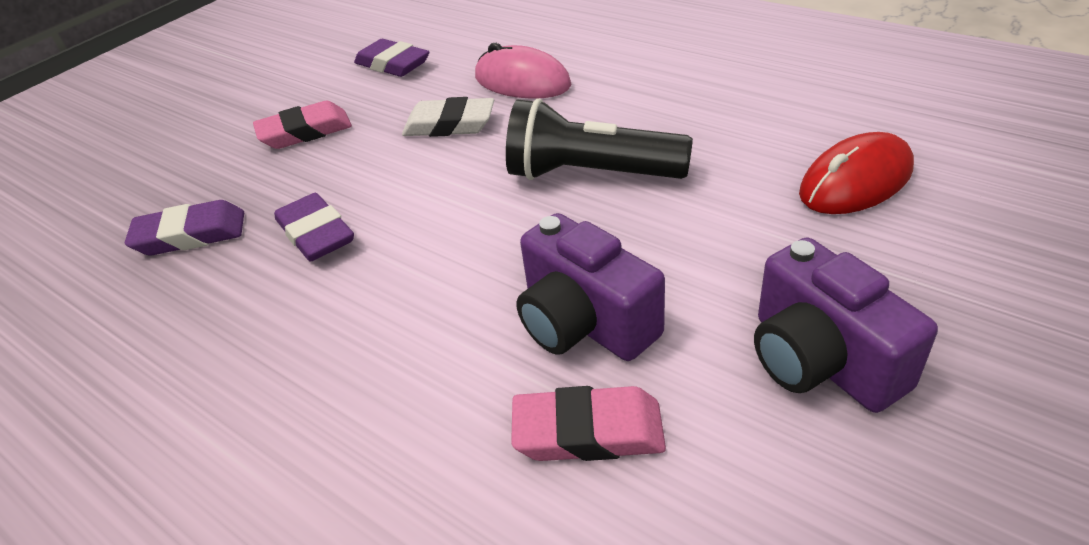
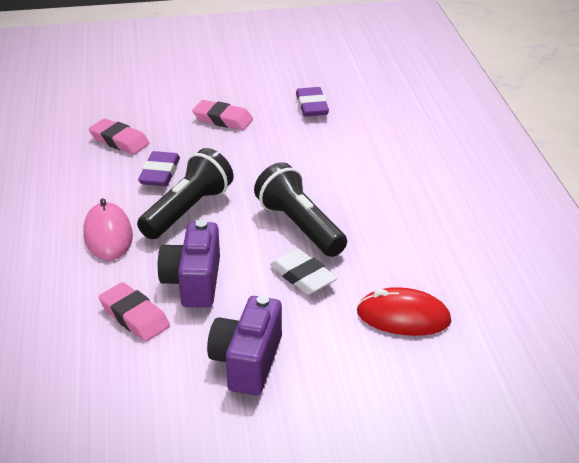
camera: 40 degrees right, 5 degrees down
(191, 235) = (119, 141): purple eraser -> pink eraser
(427, 248) = (187, 210): none -> black flashlight
(449, 125) = (284, 158): white eraser -> white eraser (303, 276)
(522, 81) = (352, 157): pink mouse -> pink mouse (108, 235)

